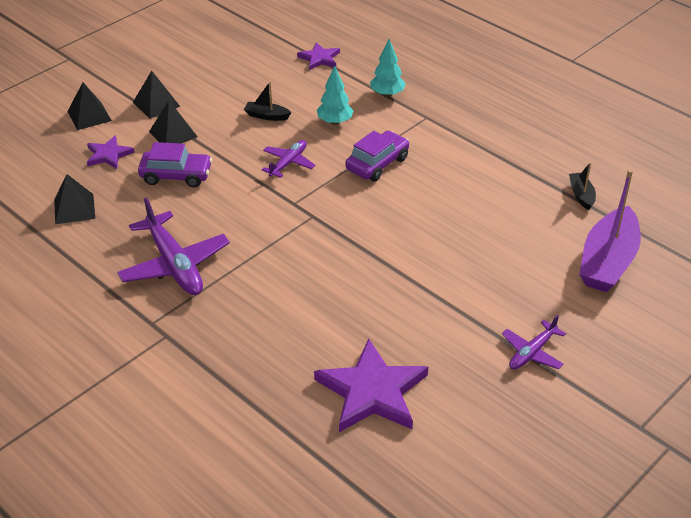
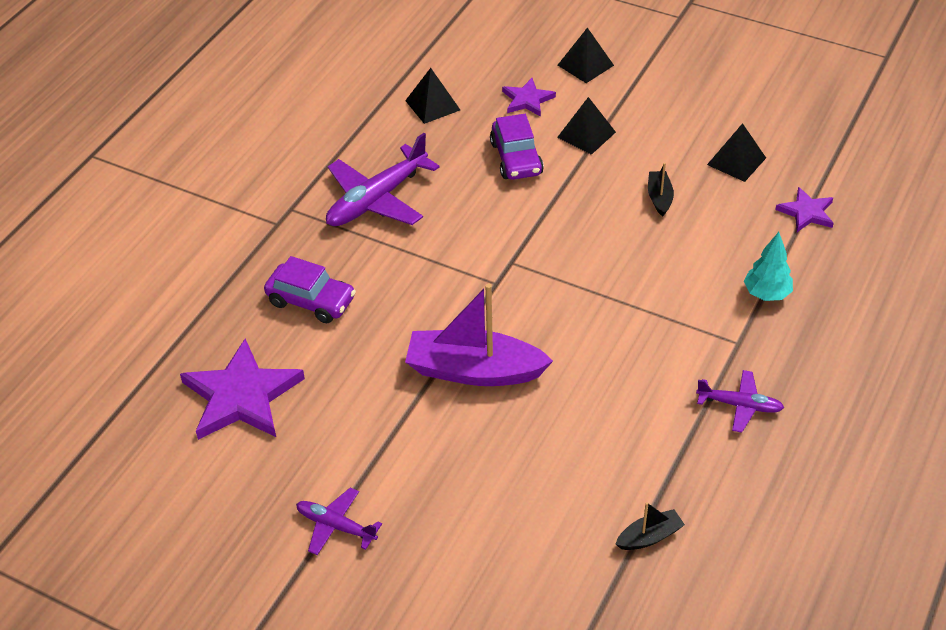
camera: 75 degrees right, 5 degrees up
(156, 104) = (633, 106): black pyramid -> black pyramid (736, 161)
(288, 163) = (580, 239): purple plane -> purple plane (739, 405)
(334, 122) = (680, 259): turquoise tree -> none
(377, 164) = (616, 317): purple car -> purple car (311, 301)
(608, 262) = (523, 583): purple boat -> purple boat (474, 371)

